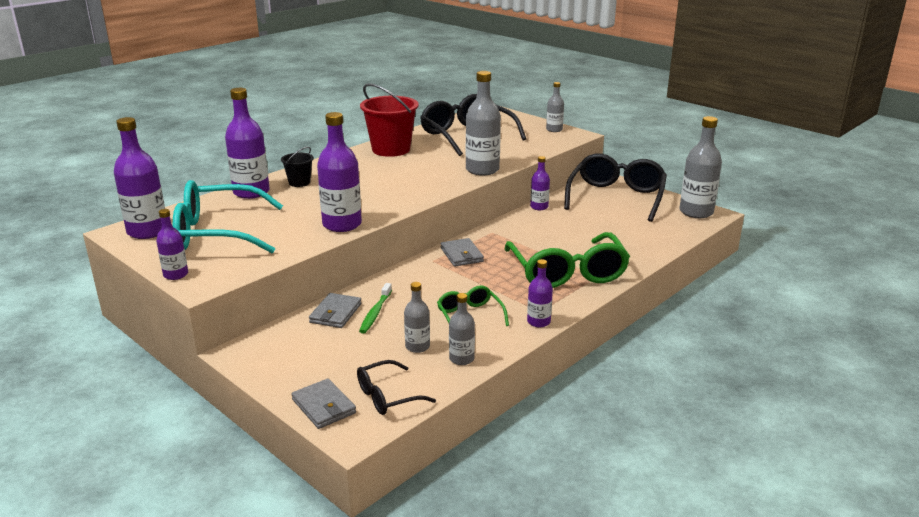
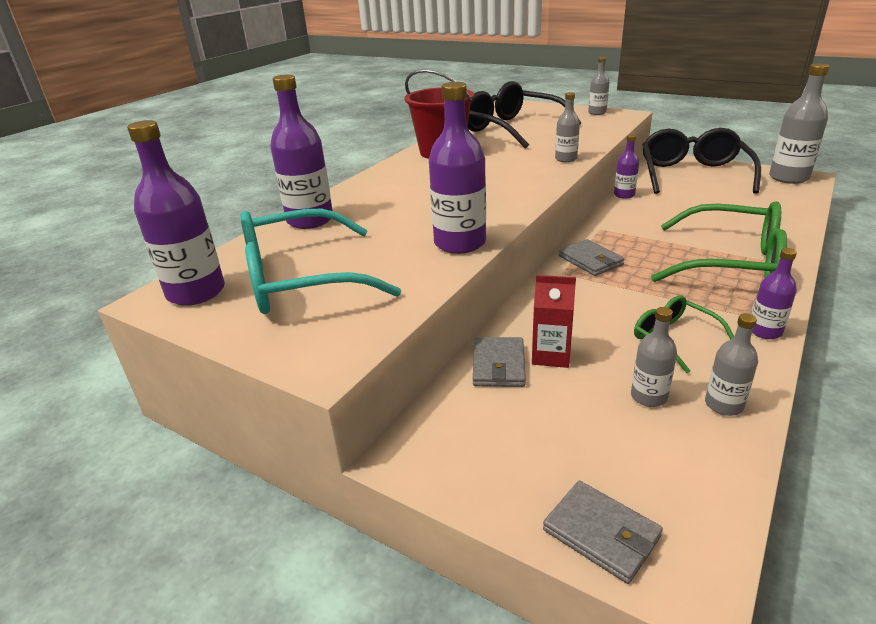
camera: 10 degrees left, 5 degrees up
(176, 275) = (275, 353): purple bottle -> none
(299, 182) = (363, 200): black bucket -> none
(375, 313) = (551, 355): green toothbrush -> red carton
(387, 396) = (679, 492): black glasses -> none
(482, 170) = (566, 159): grey bottle -> grey bottle, size x0.55
(567, 273) = (731, 263): green glasses -> green glasses turned 45 degrees counterclockwise

